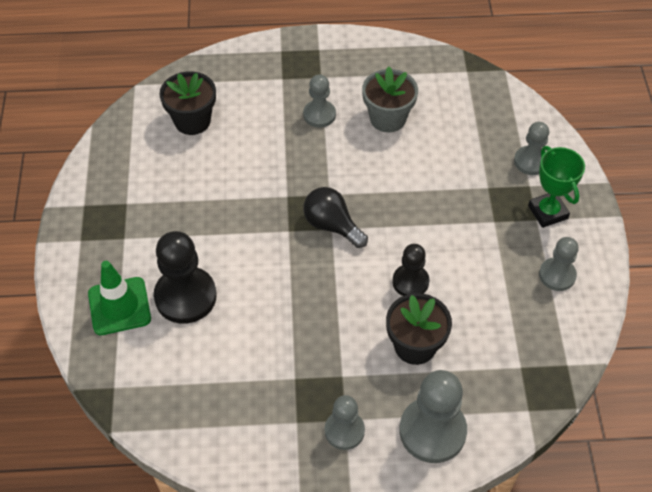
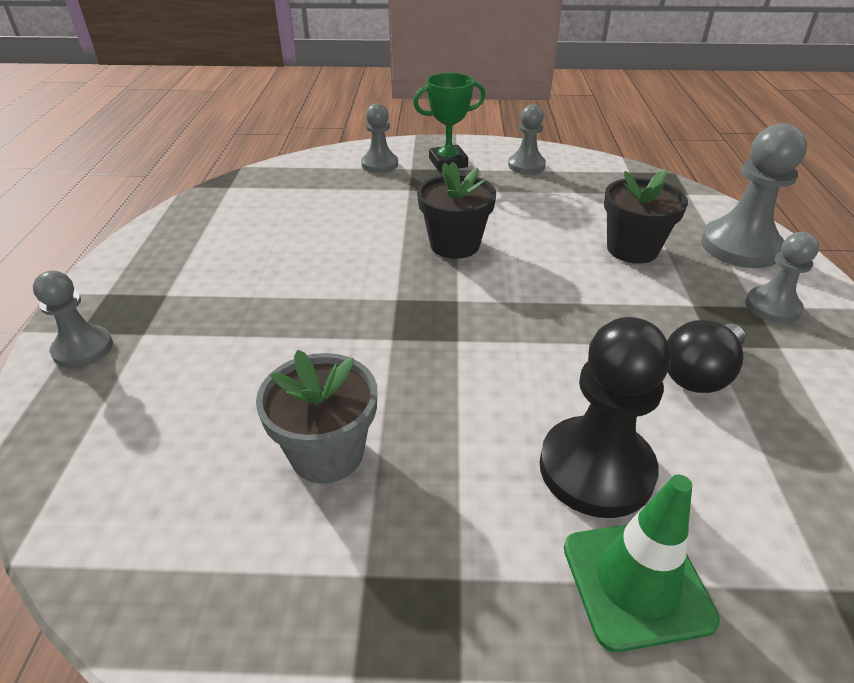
camera: 85 degrees left, 15 degrees down
(192, 121) = (179, 454): black flower pot -> black flower pot (454, 245)
(319, 115) = (243, 299): grey pawn -> grey pawn (83, 349)
(332, 225) = (452, 299): black light bulb -> black light bulb (699, 374)
(387, 118) = (278, 243): grey flower pot -> grey flower pot (327, 453)
(410, 282) = (542, 246): black pawn -> none

